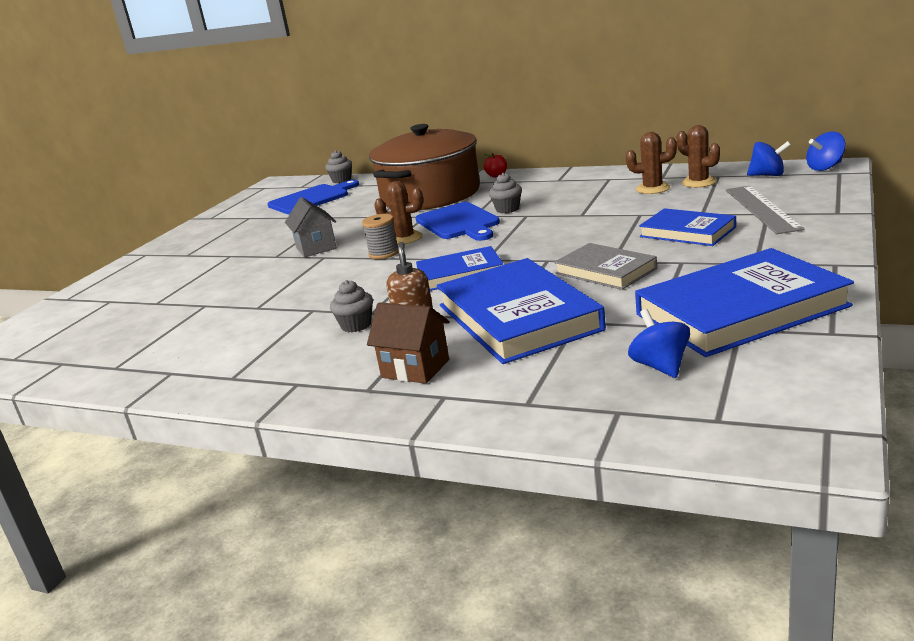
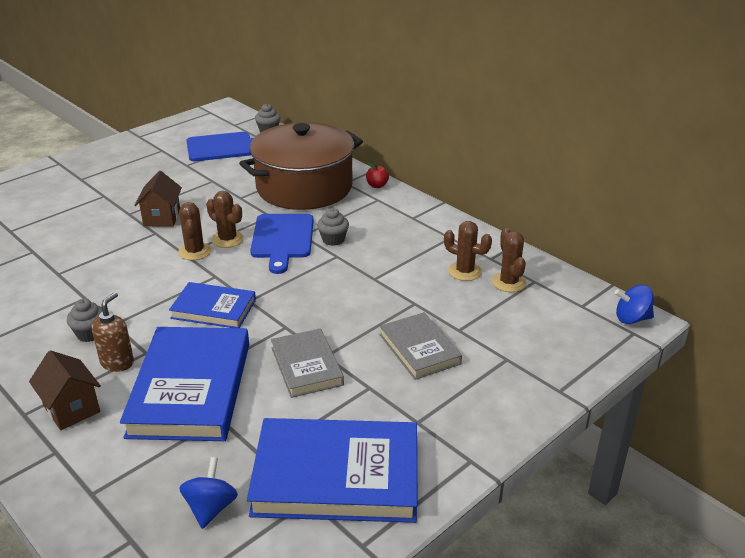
camera: 20 degrees right, 10 degrees up
(316, 248) = (162, 218): grey house -> brown house
(384, 253) = (195, 251): grey spool -> brown cactus
(687, 232) = (419, 349): blue book -> grey book
(761, 209) = (509, 350): grey ruler -> none
(768, 175) = (573, 303): blue spinning top -> none

